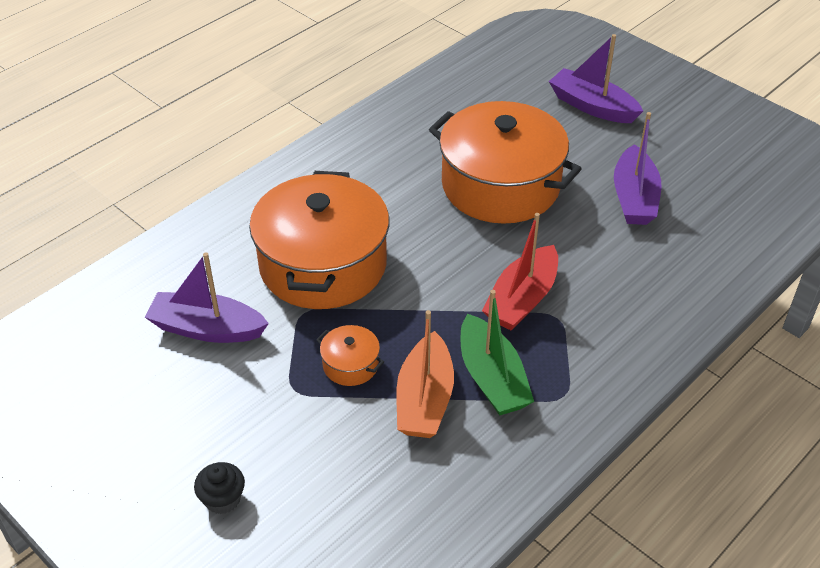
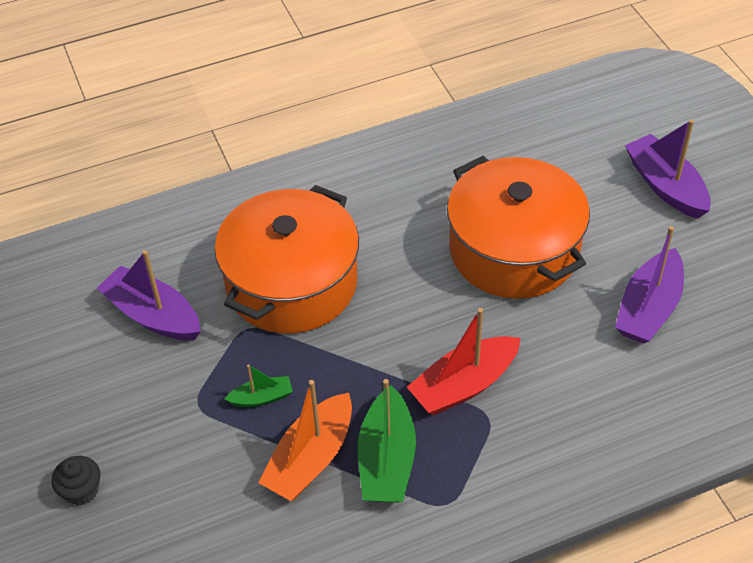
camera: 25 degrees right, 5 degrees up
(350, 365) = (261, 398): orange pot -> green boat

